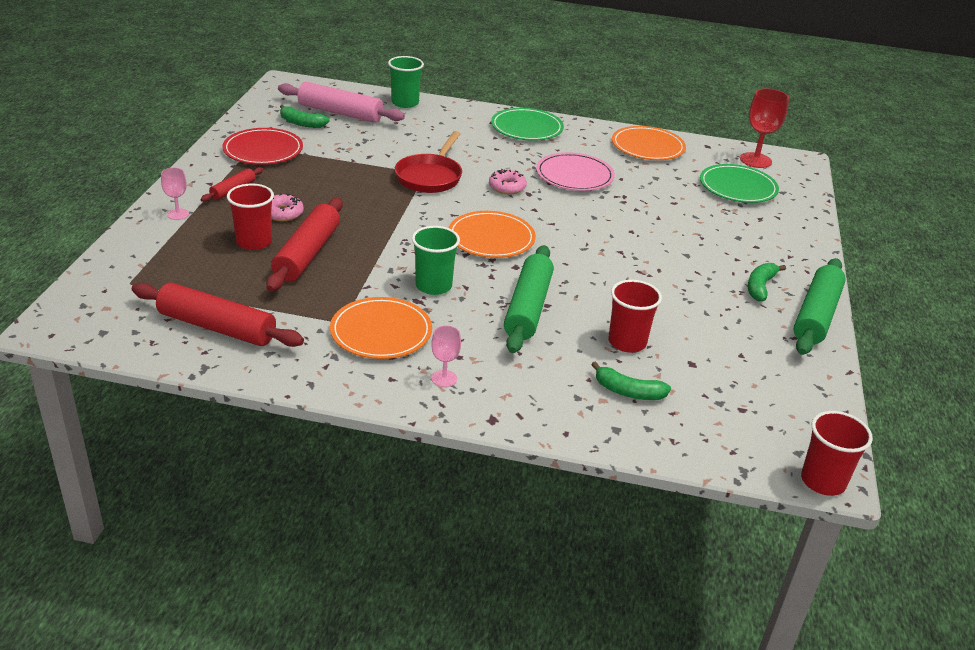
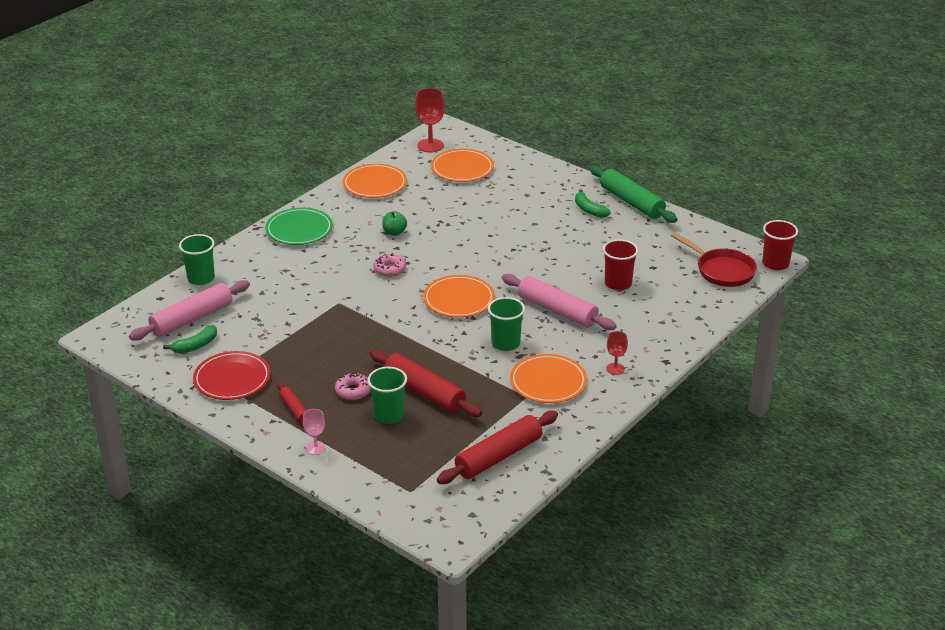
camera: 60 degrees left, 0 degrees up
(254, 242) = (389, 415): red cup -> green cup
(430, 177) = (346, 301): red pan -> red pan (722, 270)
(444, 378) = (615, 369): pink goblet -> red goblet
(528, 308) = (557, 310): green rolling pin -> pink rolling pin
(574, 175) = (394, 232): pink plate -> green apple
(628, 392) = (667, 301): green banana -> none
(738, 187) = (462, 168): green plate -> orange plate

